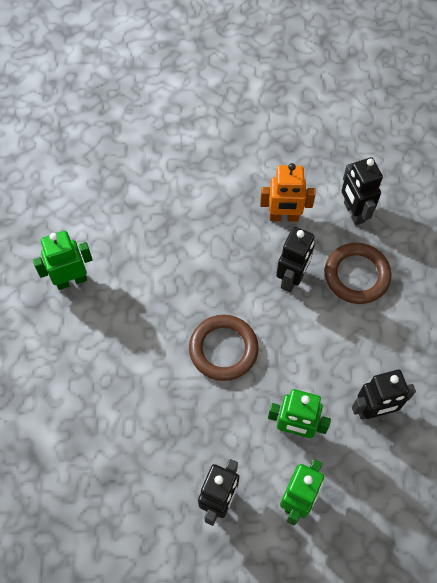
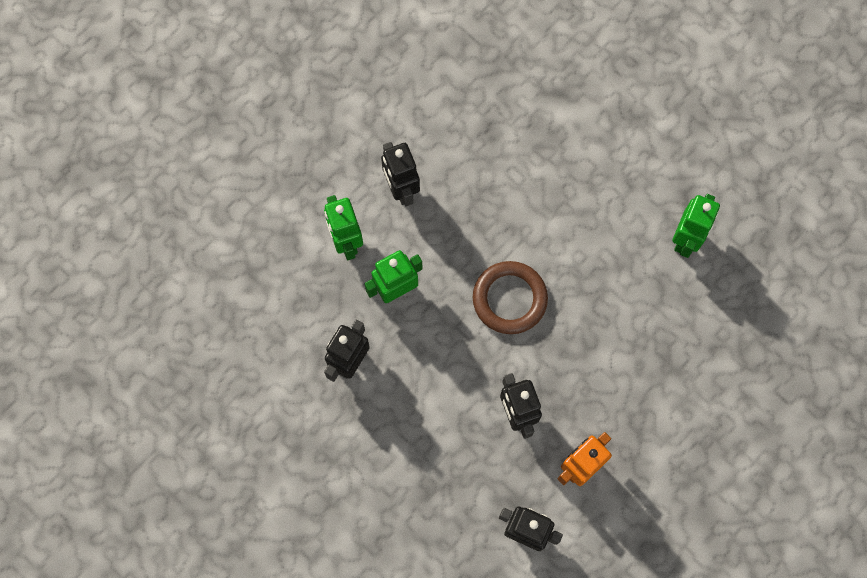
camera: 135 degrees right, 10 degrees up
(356, 275) = (466, 469): brown ring -> none

